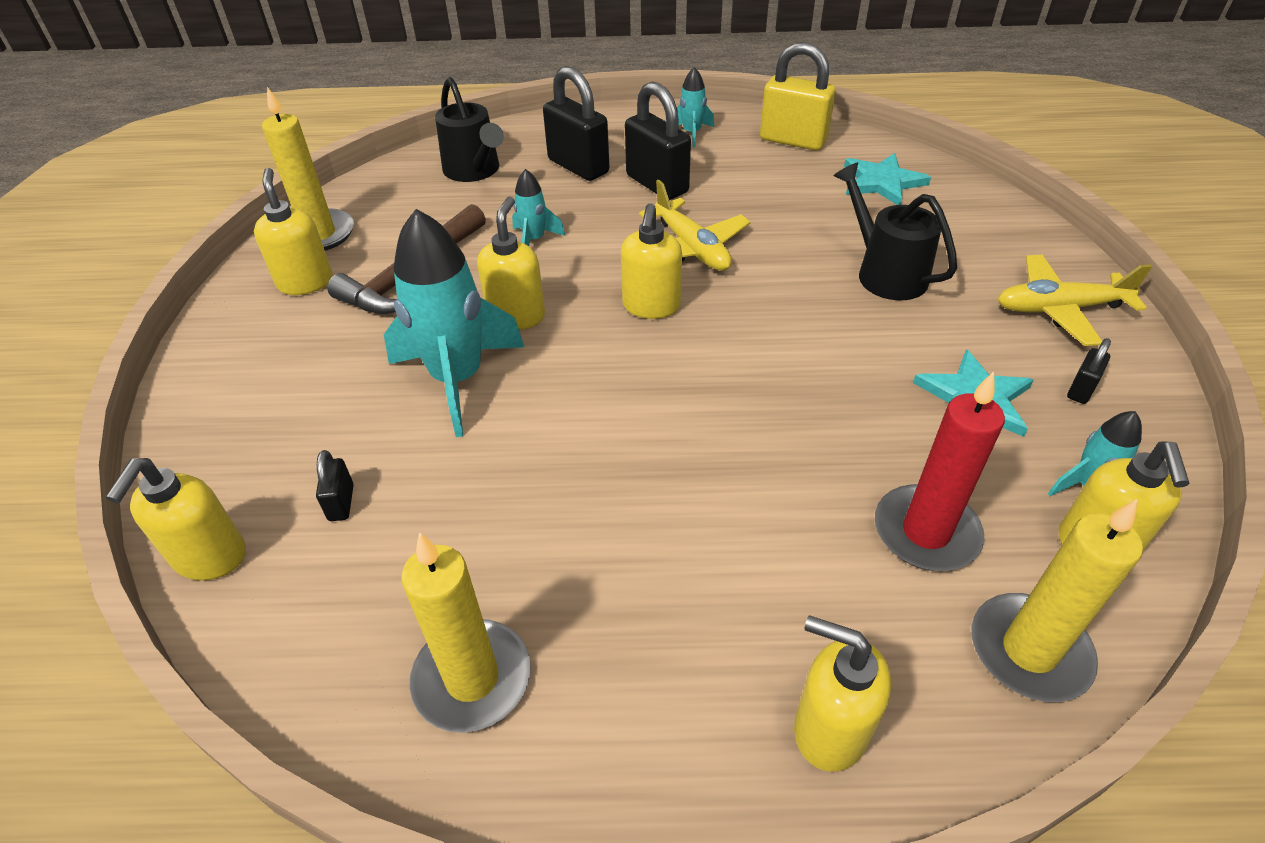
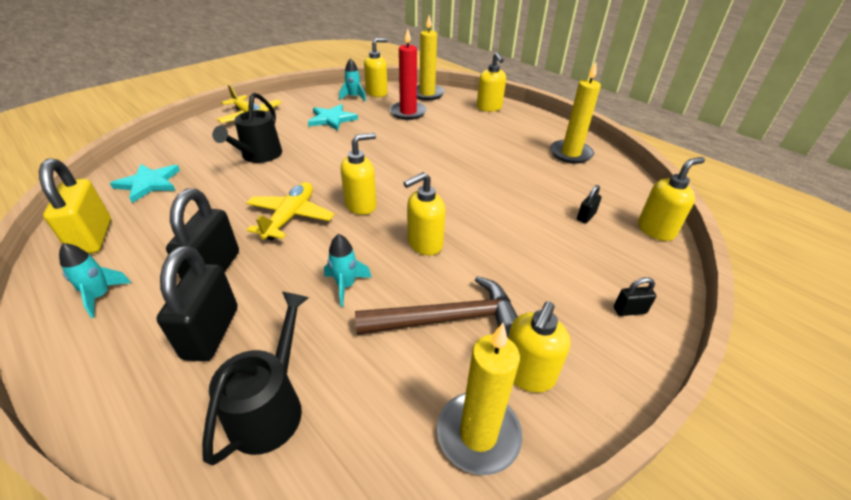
camera: 135 degrees left, 5 degrees down
(458, 379) = (490, 232): turquoise rocket -> none
(1080, 390) = (304, 105): black padlock -> black padlock (629, 310)

